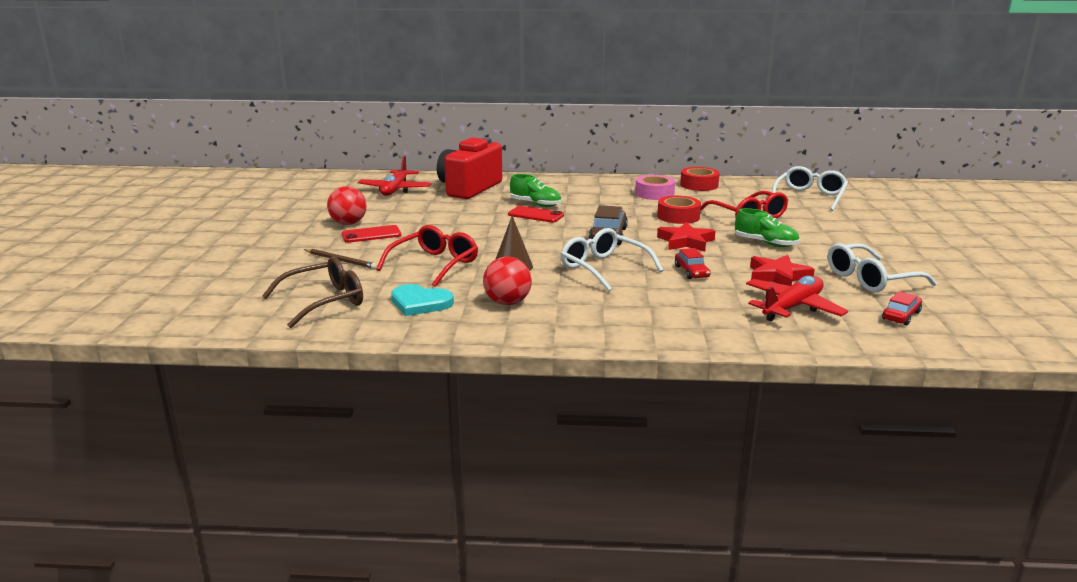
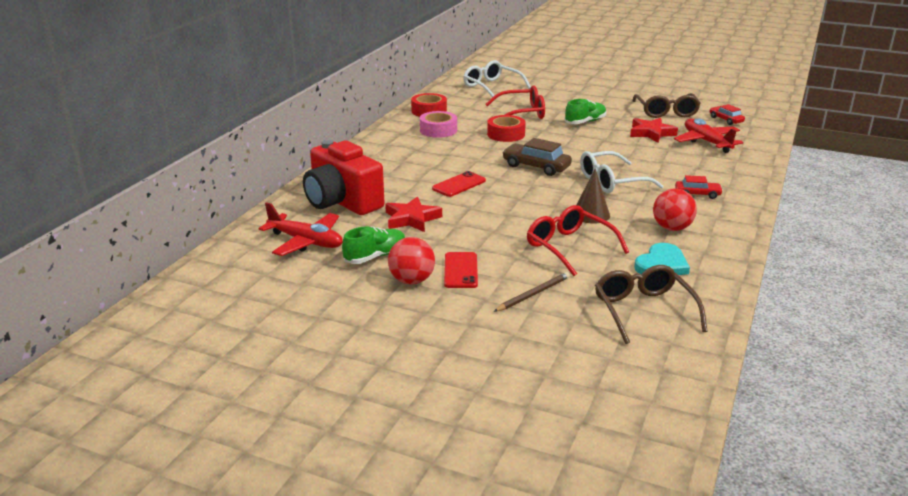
camera: 70 degrees left, 5 degrees up
(535, 204) = (425, 180): green shoe -> green shoe (375, 256)
(686, 242) = (567, 144): red star -> red star (411, 219)
(691, 272) = (632, 155): red car -> red car (697, 194)
(870, 279) = (666, 112): white glasses -> brown glasses

